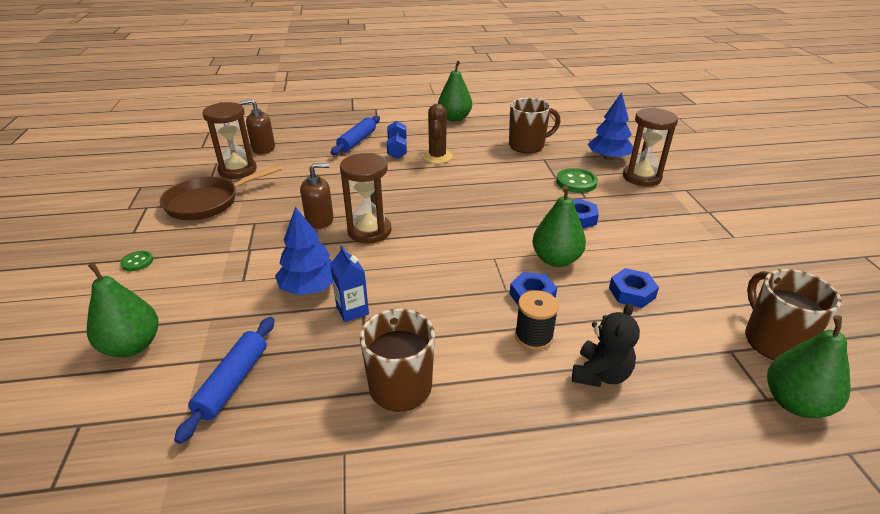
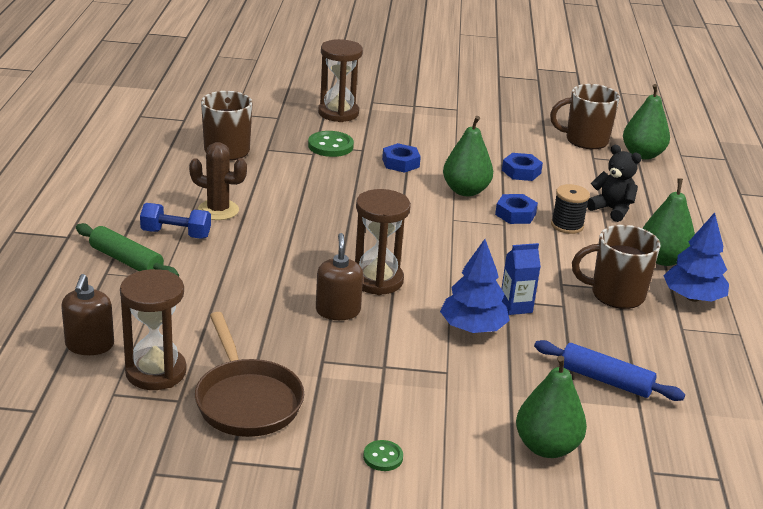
camera: 80 degrees left, 5 degrees down
(357, 141) = (126, 261): blue rolling pin -> green rolling pin
(454, 118) = (107, 177): green pear -> green pear (663, 259)
(608, 158) = (287, 116): blue tree -> blue tree (692, 297)

